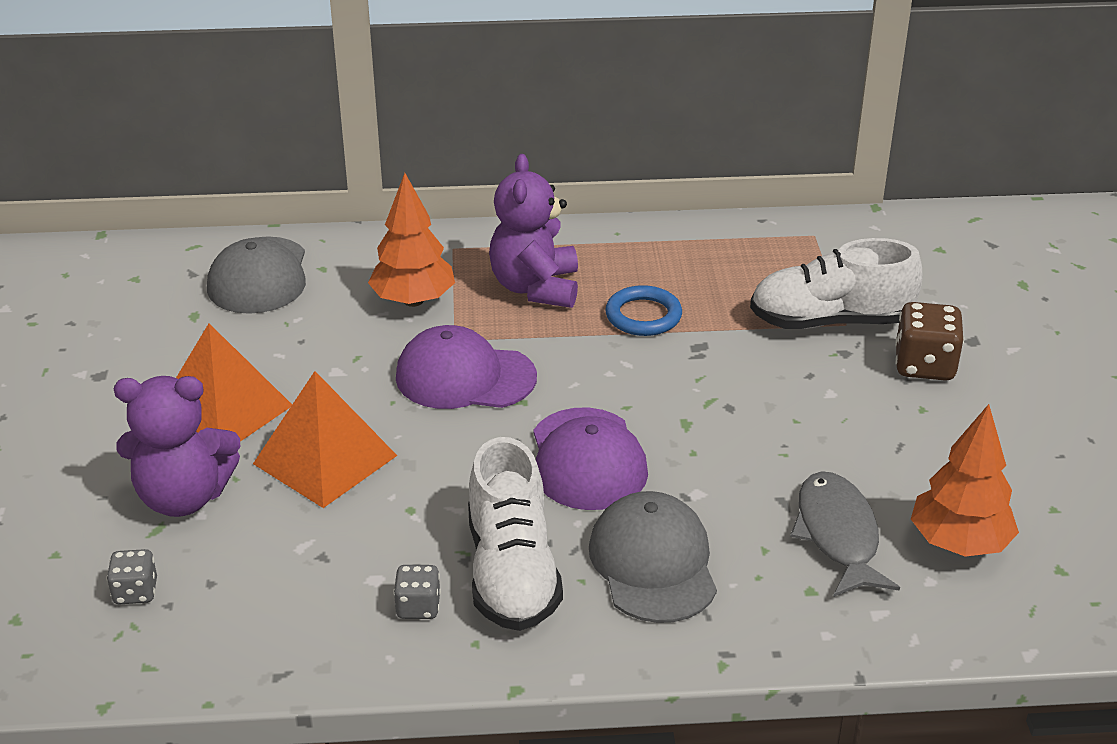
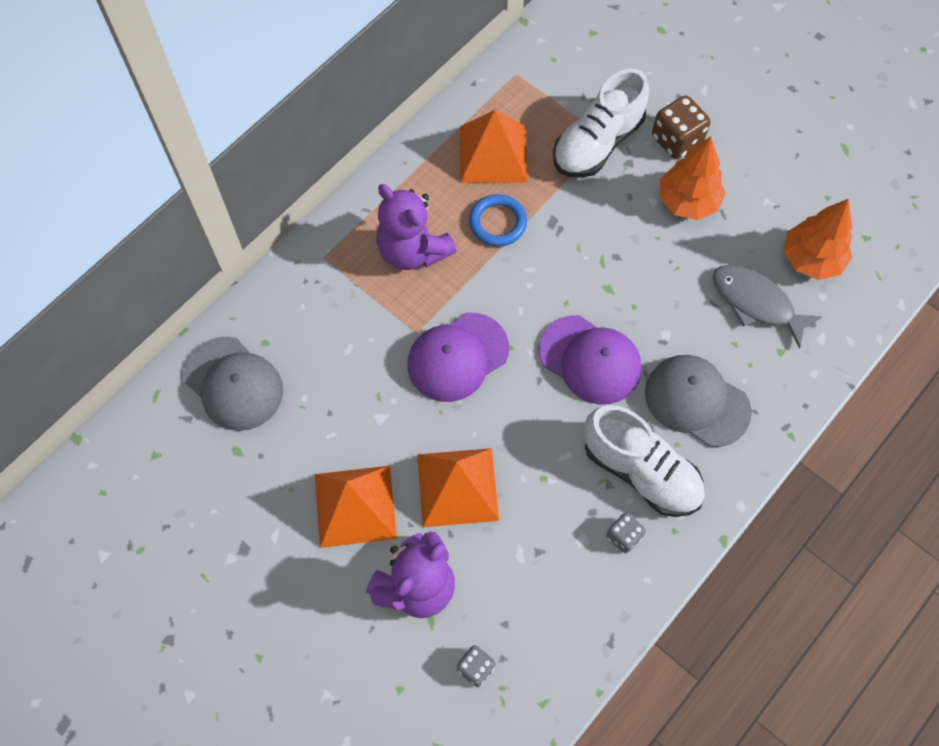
camera: 45 degrees left, 30 degrees up
(413, 301) = (355, 322): orange tree -> orange tree (687, 202)
(709, 271) = (493, 154): none -> orange pyramid

